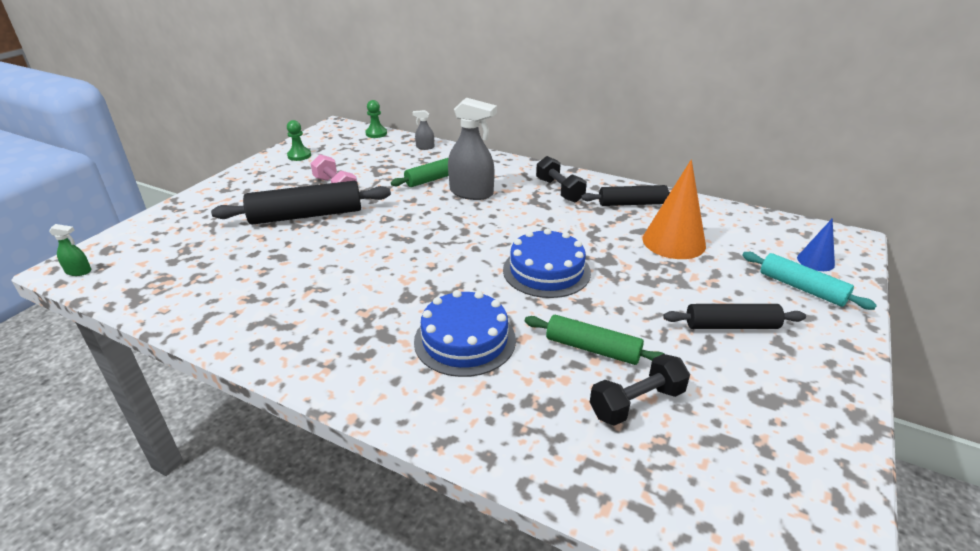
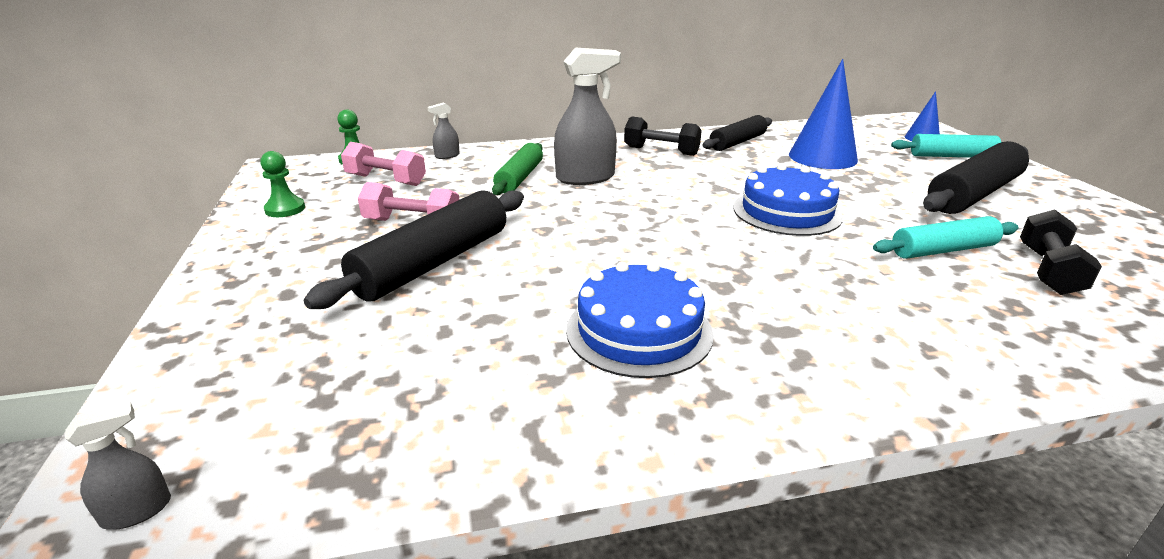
camera: 40 degrees left, 5 degrees down
(78, 271) = (137, 511): green spray bottle -> grey spray bottle
(368, 154) = (386, 180): none -> pink dumbbell
(465, 340) = (851, 294): blue cake -> blue cake (639, 331)
(592, 348) = (943, 250): green rolling pin -> turquoise rolling pin
(673, 242) = (822, 157): orange cone -> blue cone
(731, 325) = (973, 194): black rolling pin -> black rolling pin, size x1.58

